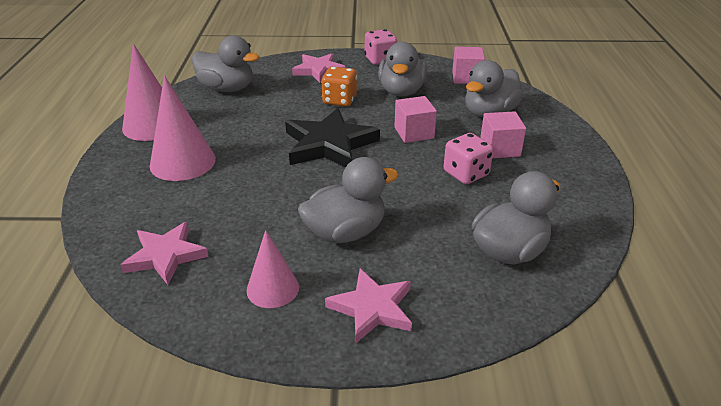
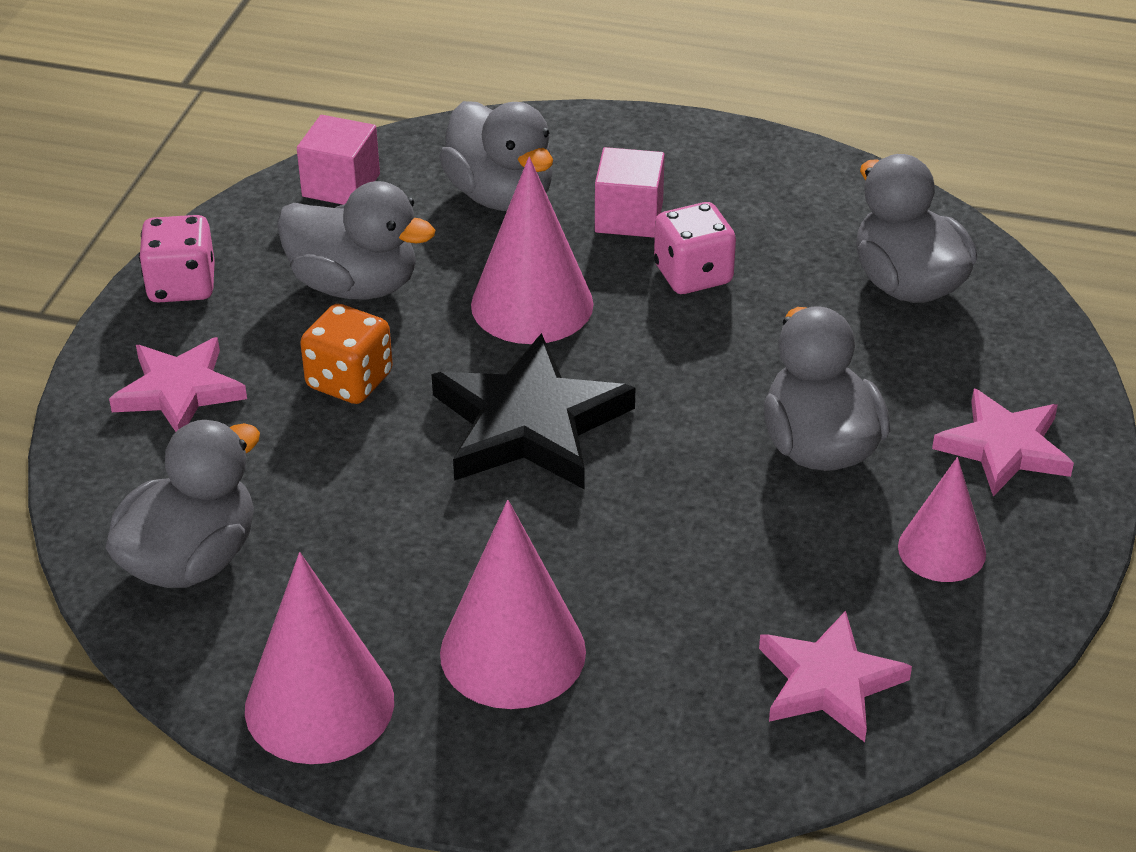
camera: 75 degrees left, 5 degrees up
(414, 133) = (532, 304): pink cube -> pink cone

